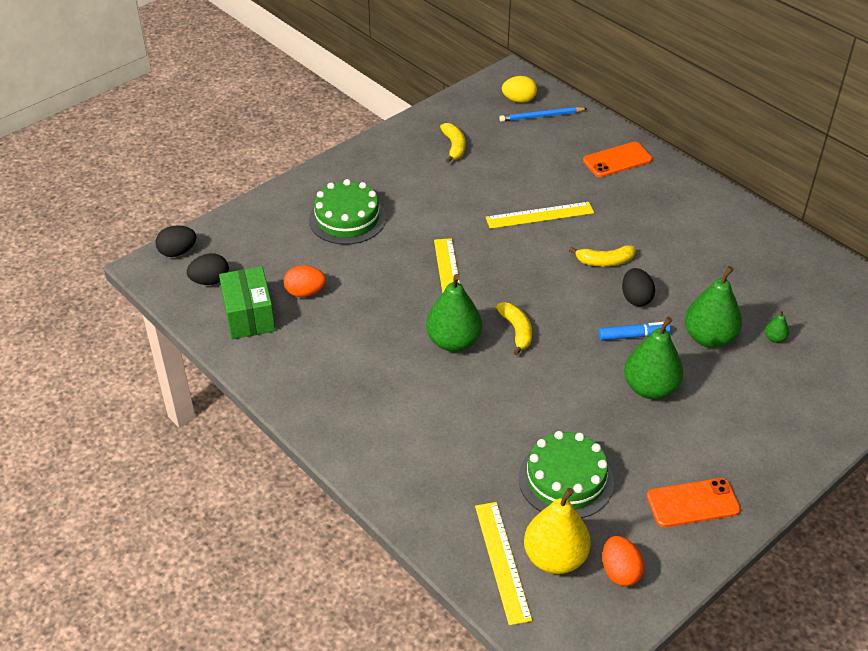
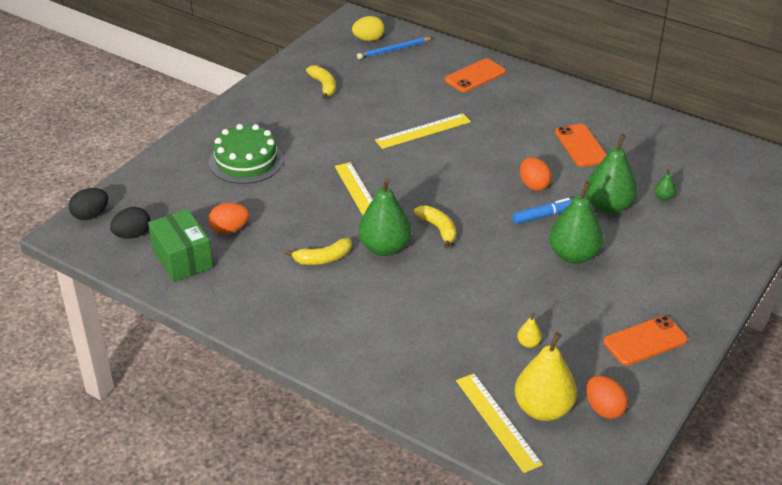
camera: 15 degrees left, 5 degrees down
(566, 480) = (528, 343): green cake -> yellow pear
(605, 261) = (495, 160): yellow banana -> yellow banana (323, 258)
(636, 298) = (533, 185): black egg -> orange egg
(704, 261) = (581, 146): none -> orange phone

